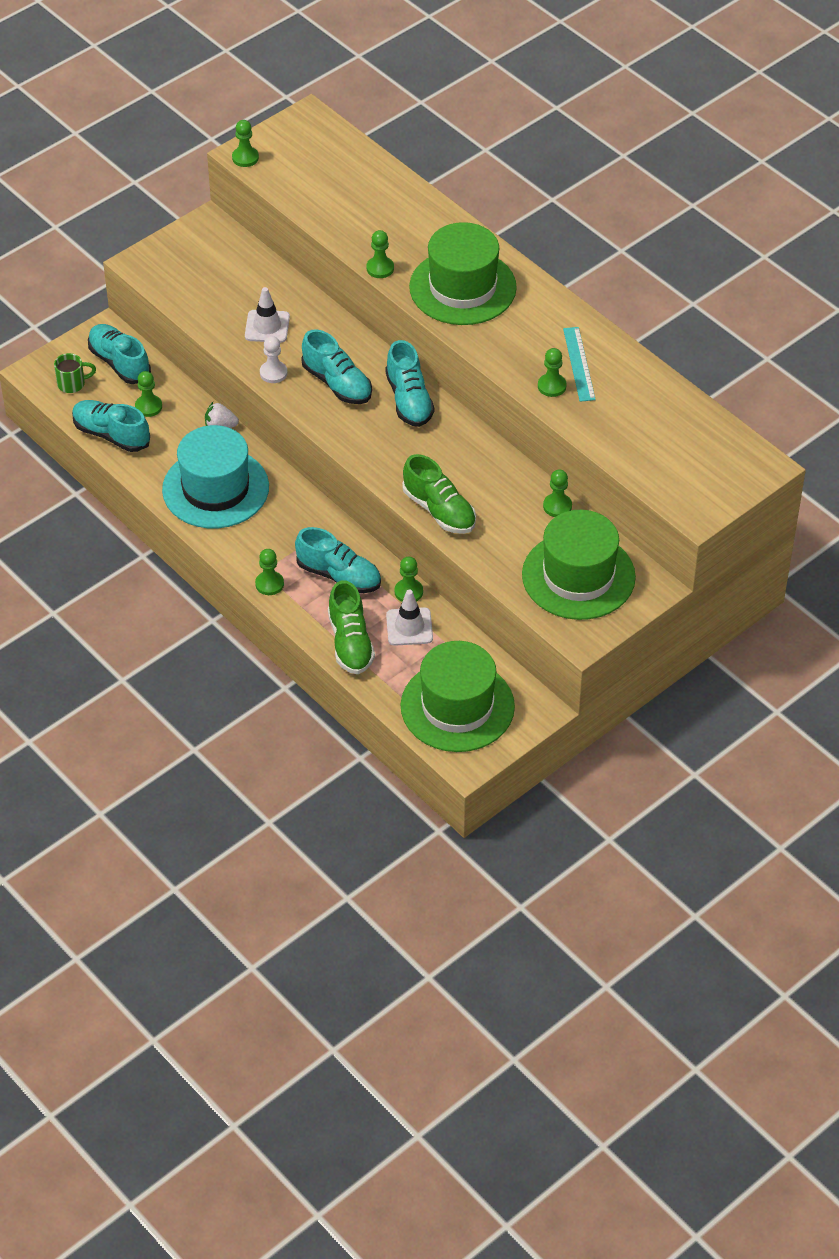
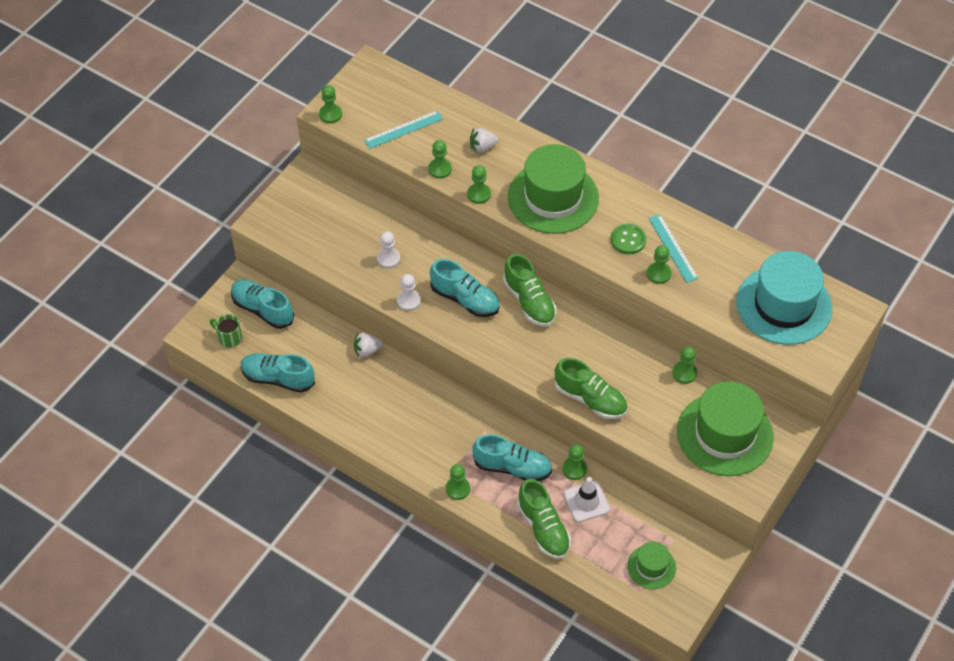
camera: 15 degrees left, 5 degrees up
(72, 384) = (229, 338): green mug -> green mug turned 120 degrees counterclockwise
(148, 407) = (300, 345): green pawn -> green pawn (440, 169)
(215, 488) = (382, 409): turquoise hat -> turquoise hat (784, 305)
(267, 326) = (388, 259): white traffic cone -> white pawn
(321, 188) = (403, 129): none -> turquoise ruler
(403, 222) = (482, 147): none -> white strawberry
(409, 400) = (529, 301): turquoise shoe -> green shoe
(457, 706) = (651, 567): green hat -> green hat, size x0.50
(531, 346) = (628, 240): none -> green button

